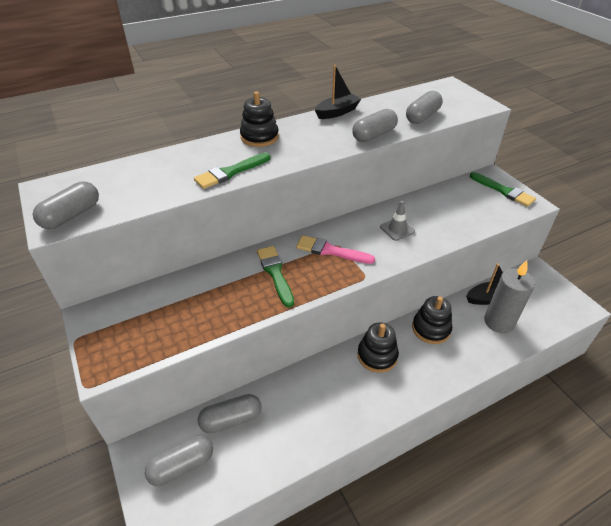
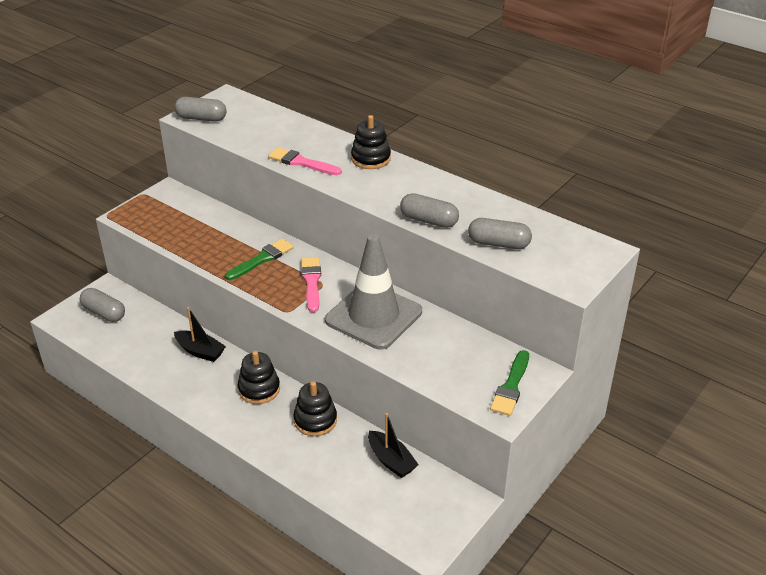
camera: 65 degrees right, 5 degrees down
(230, 172) = (301, 162): green brush -> pink brush
(231, 419) = (152, 323): grey capsule -> none
(337, 112) = (458, 188): black boat -> black boat (200, 351)
(397, 229) = (373, 316): grey traffic cone -> grey traffic cone, size x2.49
(499, 322) = (356, 474): grey candle -> none

